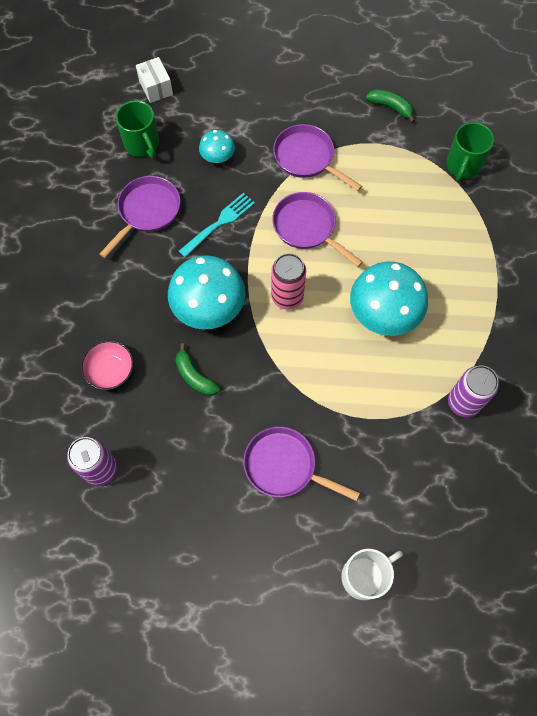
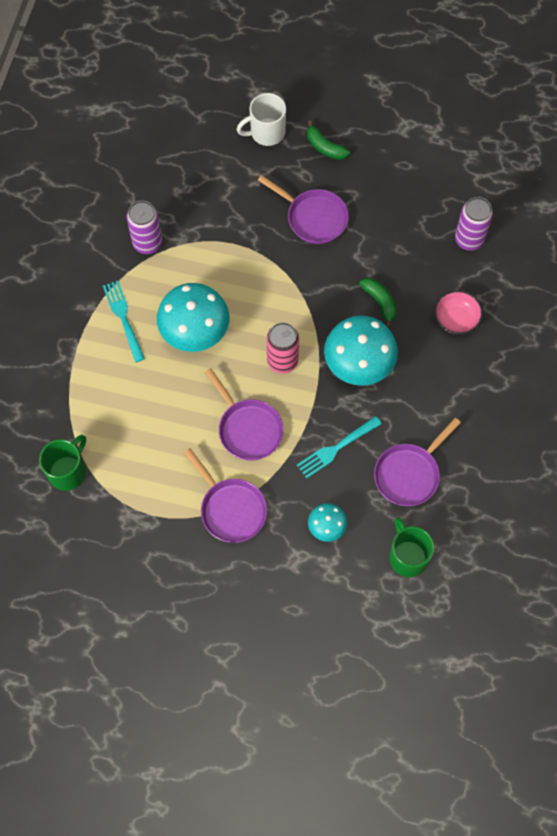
camera: 170 degrees left, 0 degrees up
(156, 88) = (385, 632): white box -> none
(390, 107) = (123, 558): green banana -> green banana (325, 147)
(460, 314) = (124, 318): none -> turquoise fork

